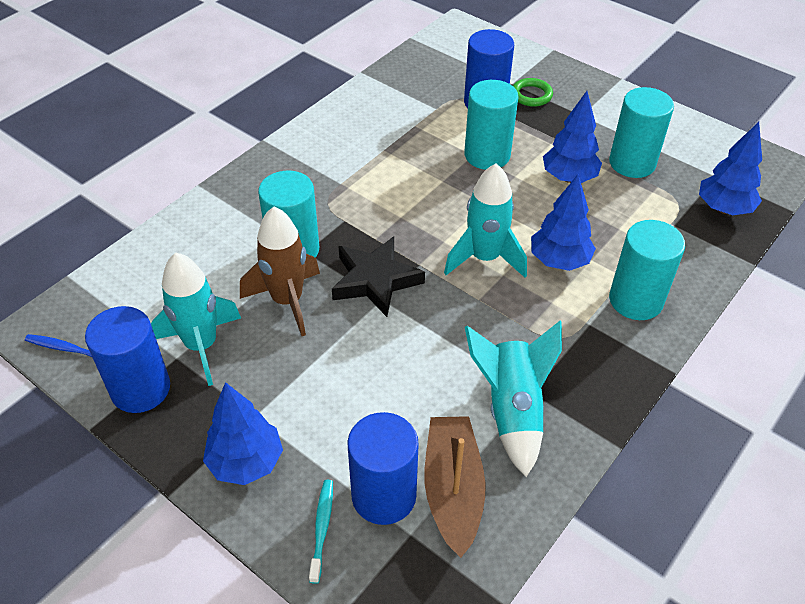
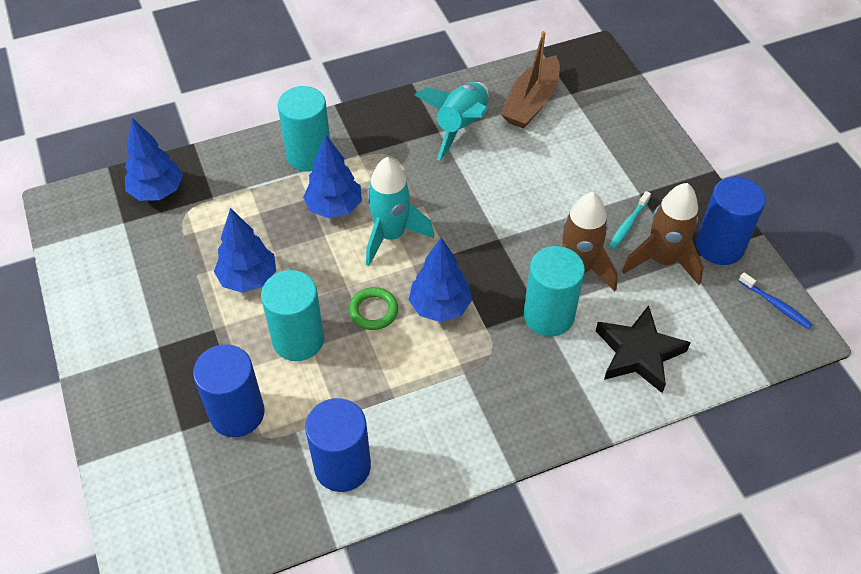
camera: 150 degrees left, 5 degrees up
(201, 346) = (662, 261): turquoise rocket -> brown rocket
(246, 462) = (656, 167): blue tree -> blue tree (440, 307)
(322, 528) = (622, 115): turquoise toothbrush -> turquoise toothbrush (628, 224)
(375, 280) = (494, 255): black star -> black star (638, 353)
(384, 496) = (576, 116): blue cylinder -> blue cylinder (342, 466)
(531, 95) = (179, 400): green ring -> green ring (373, 311)
(632, 163) = (177, 267): turquoise cylinder -> none

